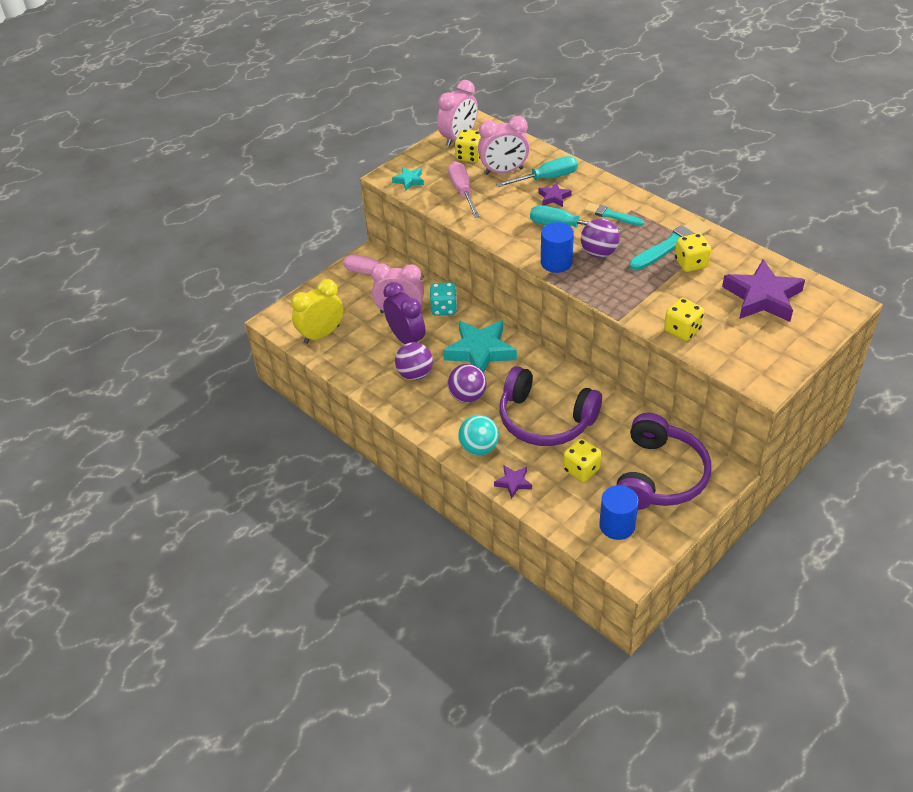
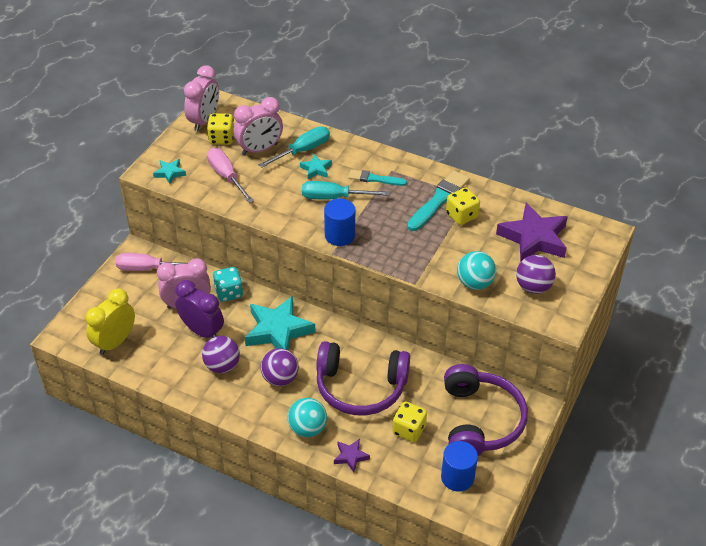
camera: 20 degrees left, 0 degrees up
(554, 197) = (316, 169): purple star -> turquoise star
(599, 253) = (376, 219): purple ball -> purple ball (533, 287)
(682, 330) = (474, 283): yellow dice -> turquoise ball

